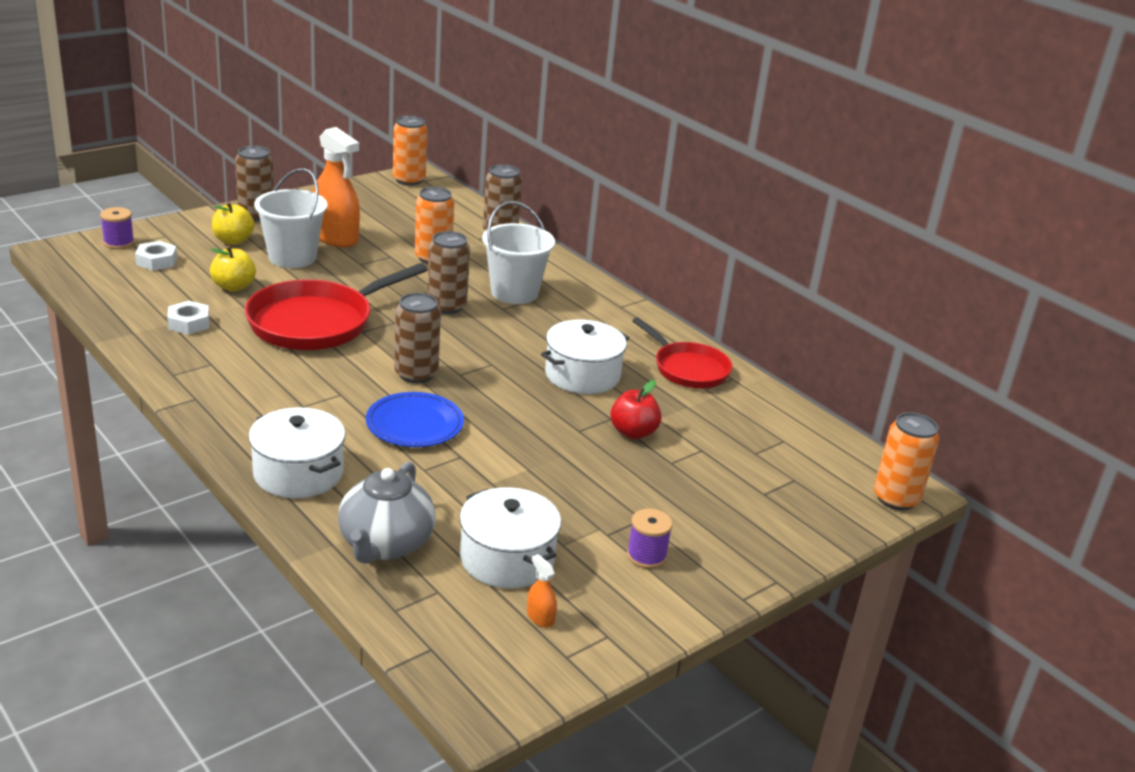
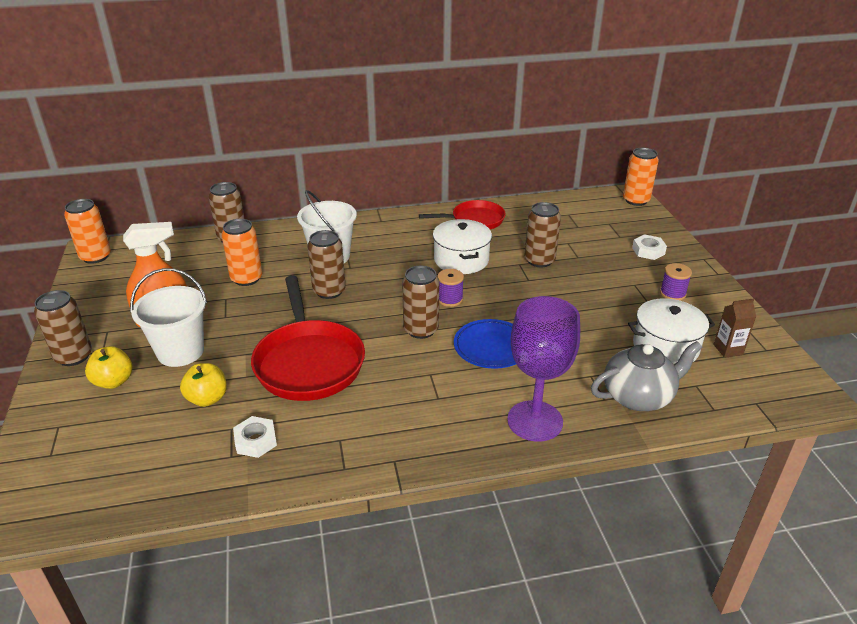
camera: 60 degrees left, 5 degrees up
(119, 243) = (41, 465): purple spool -> purple spool (450, 299)
(156, 261) = (109, 442): white nut -> white nut (648, 251)
(298, 473) = (535, 421): white pot -> purple goblet
(385, 544) = (638, 396): grey teapot -> grey teapot turned 60 degrees counterclockwise
(540, 617) = (728, 349): orange spray bottle -> brown carton
(633, 432) = (539, 260): red apple -> brown can

